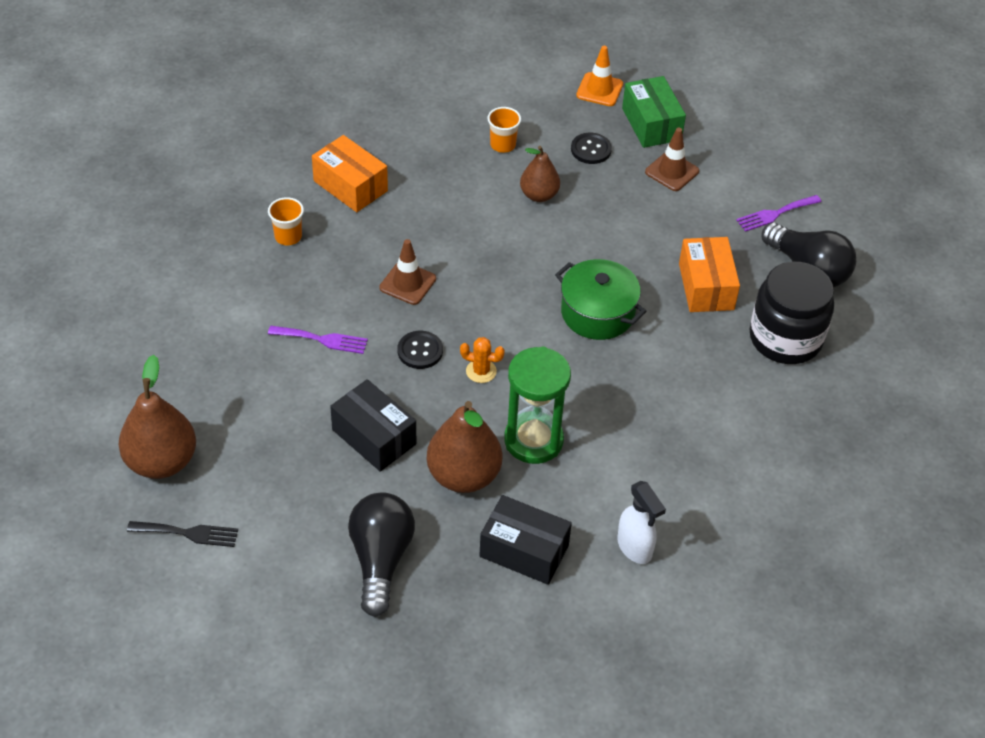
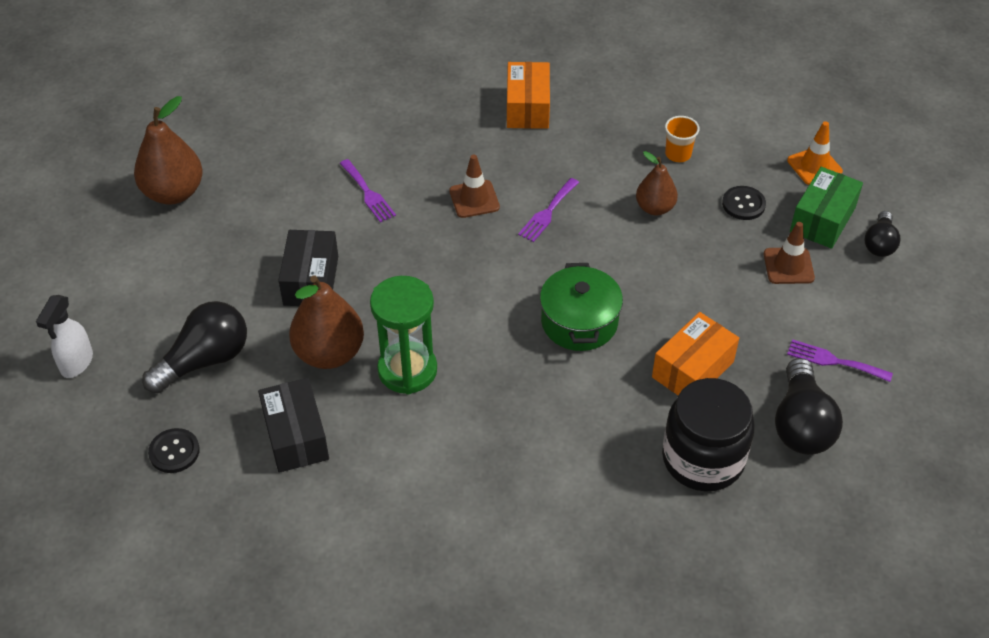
camera: 50 degrees right, 0 degrees up
(188, 533) = (127, 247): black fork -> none
(288, 236) = (440, 112): orange cup -> none
(420, 351) = (418, 249): black button -> black button (174, 452)
(472, 253) = (547, 212): none -> purple fork
(481, 371) = (439, 295): orange cactus -> none
(635, 548) = (369, 503): white spray bottle -> white spray bottle (76, 363)
(704, 115) = (879, 244): none -> black light bulb

